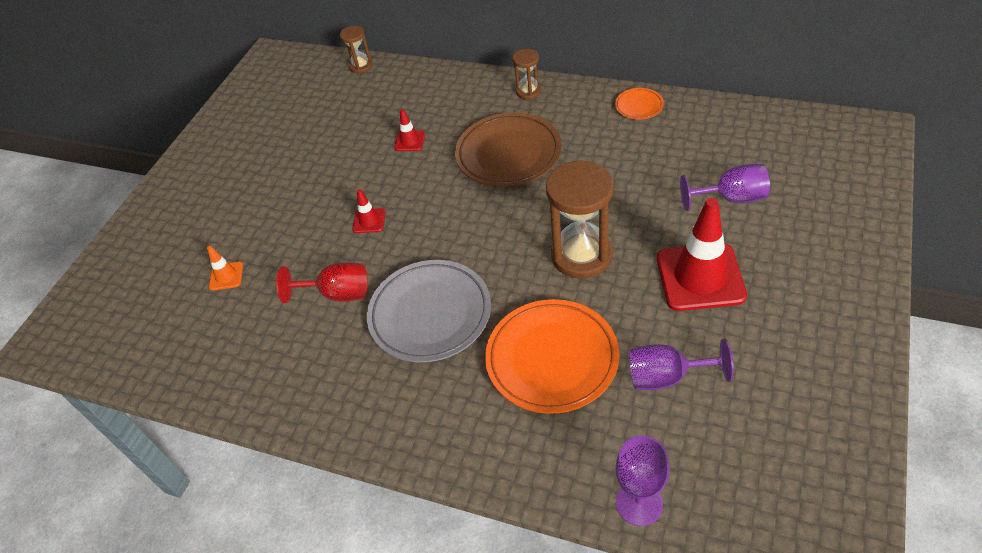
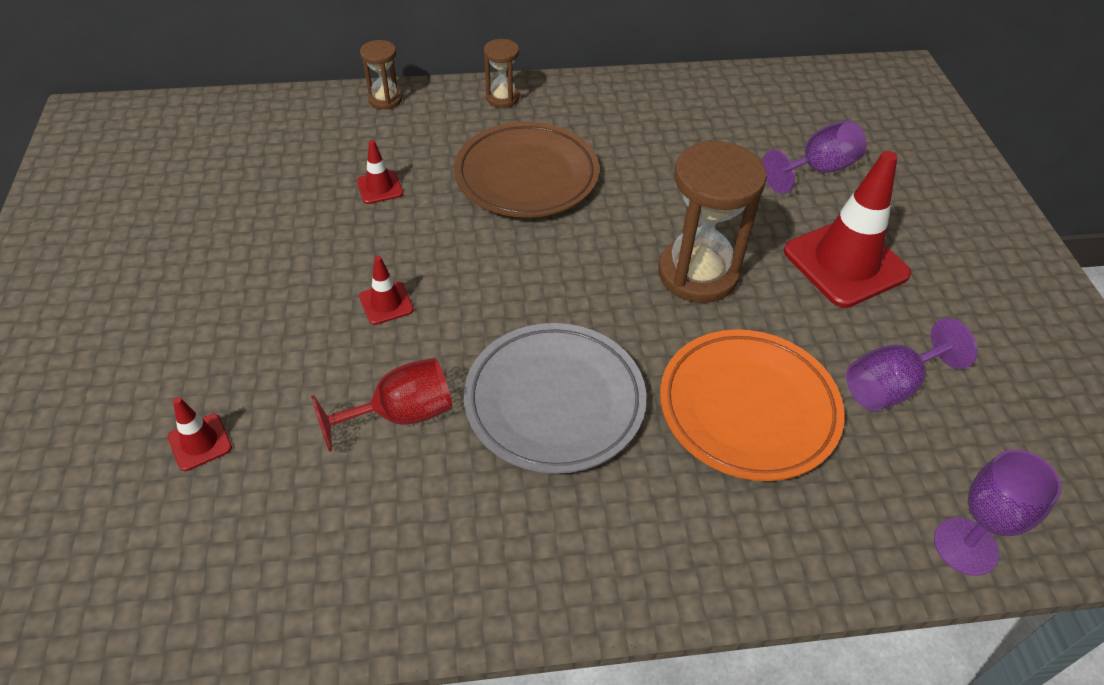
camera: 35 degrees left, 0 degrees up
(226, 276) = (200, 442): orange traffic cone -> red traffic cone
(361, 66) = (244, 106): brown hourglass -> brown hourglass (385, 99)
(639, 106) = (648, 91): orange plate -> none

